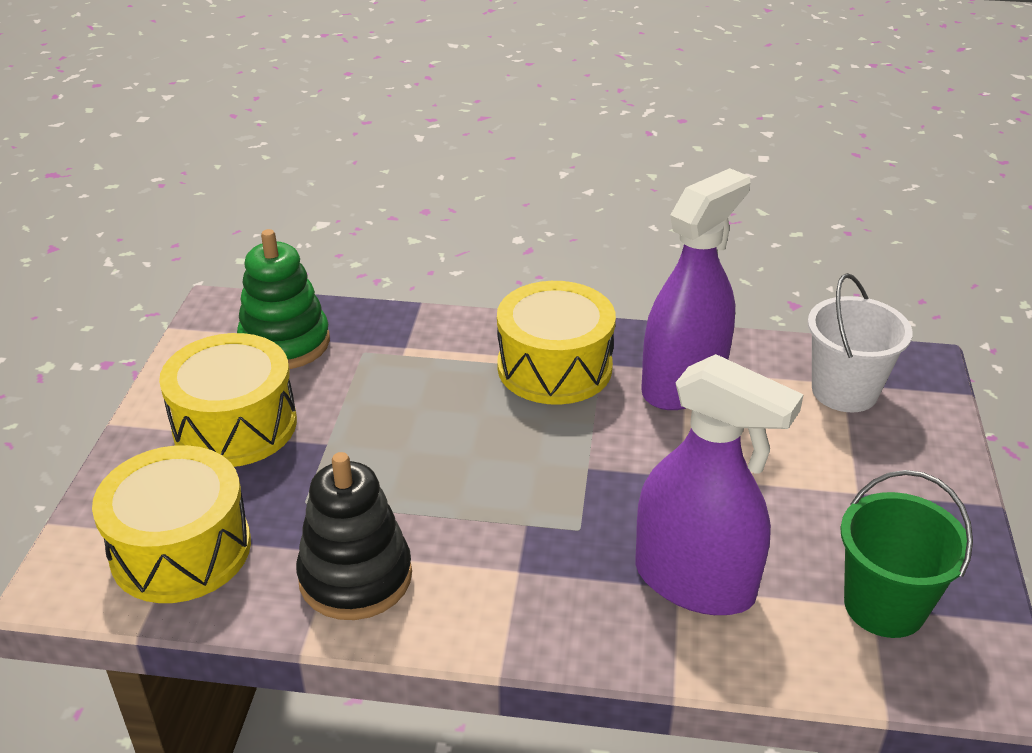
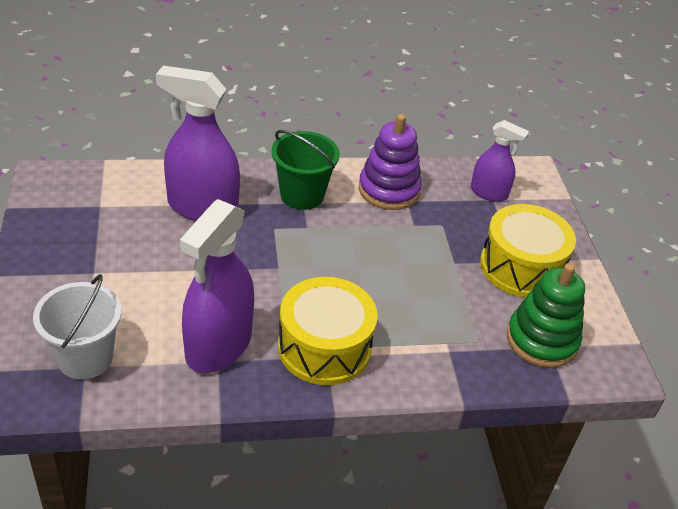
camera: 160 degrees right, 5 degrees up
(181, 549) = (489, 193): yellow drum -> purple spray bottle
(355, 577) = (389, 190): black stacking toy -> purple stacking toy
(884, 606) = (93, 207): green bucket -> green bucket (302, 195)

